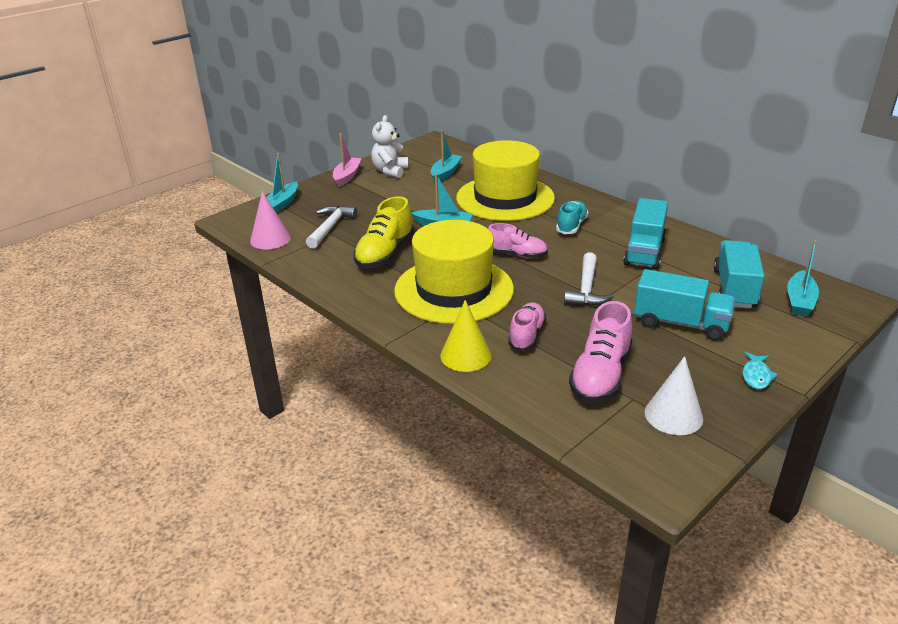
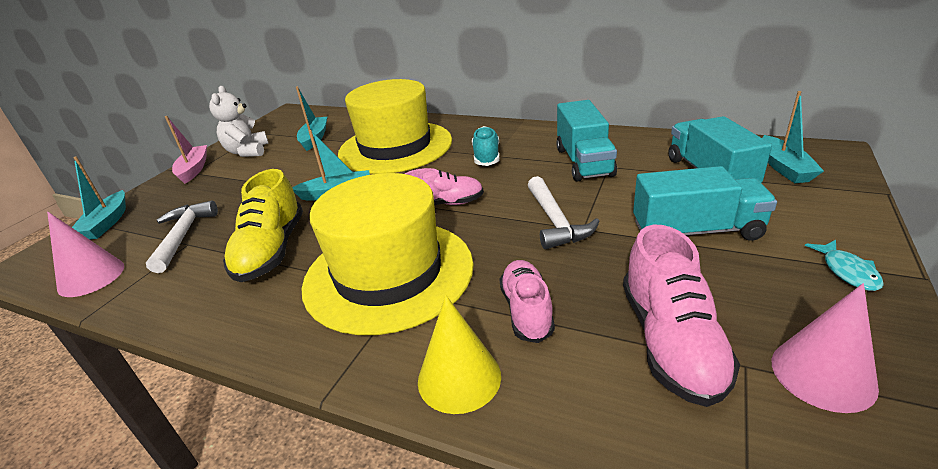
camera: 20 degrees left, 0 degrees up
(673, 415) = (822, 374): white cone -> pink cone

